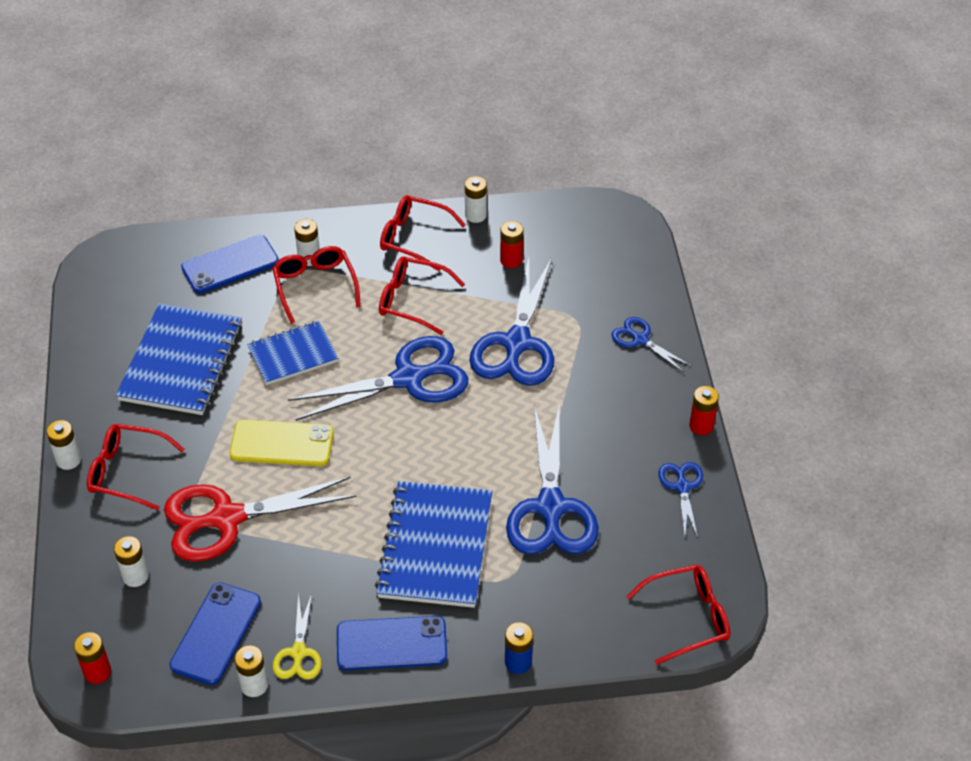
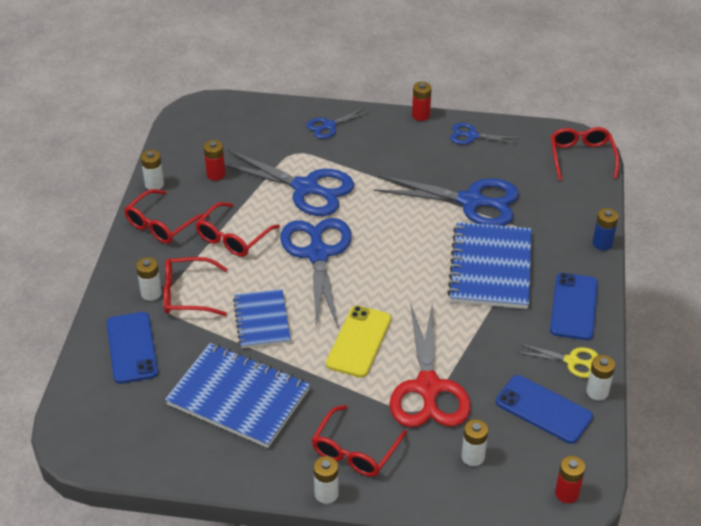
camera: 75 degrees left, 5 degrees down
(435, 546) = (490, 268): blue notebook -> blue notebook turned 75 degrees clockwise

